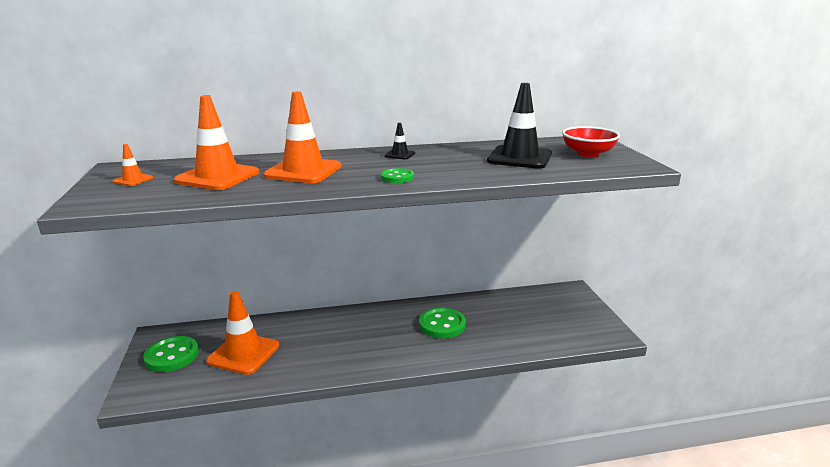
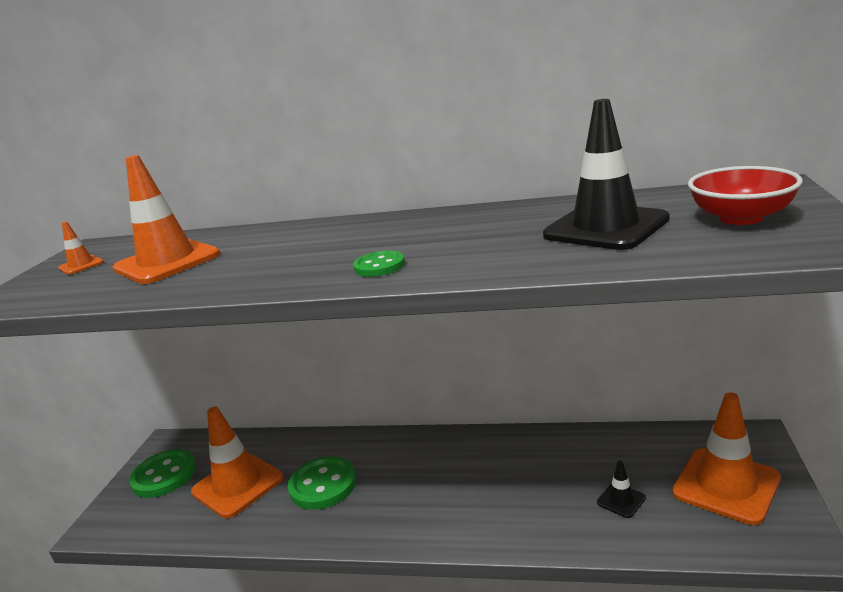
camera: 25 degrees right, 0 degrees up
(303, 171) = (271, 253): orange traffic cone -> orange traffic cone (726, 485)
(399, 155) = (424, 223): black traffic cone -> black traffic cone (621, 500)
(442, 325) = (508, 476): green button -> green button (323, 485)

